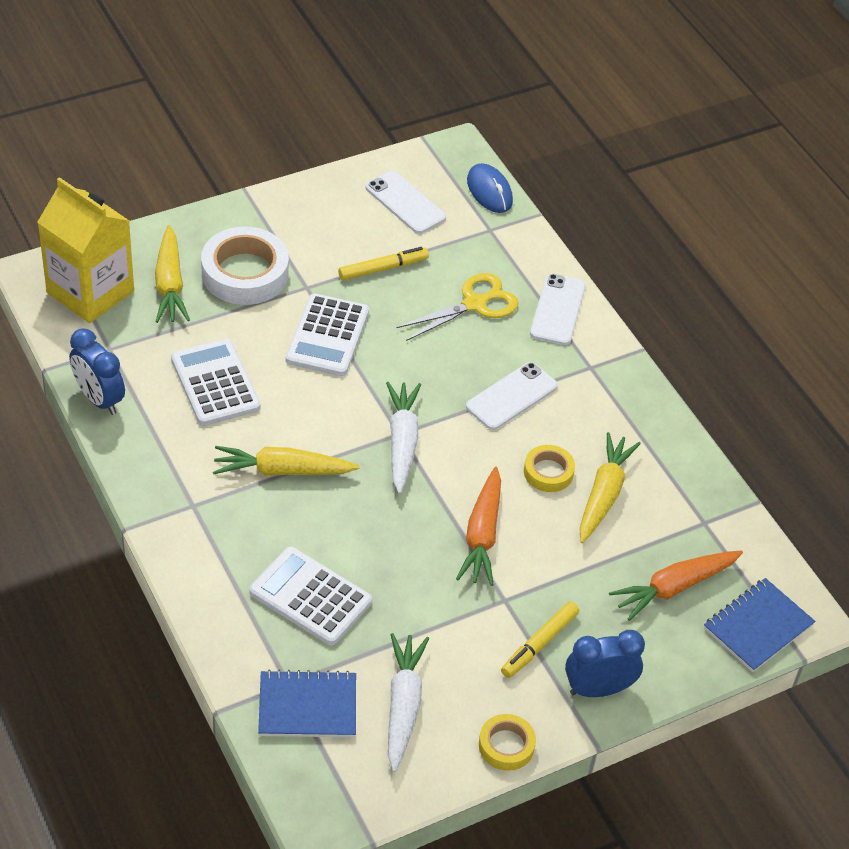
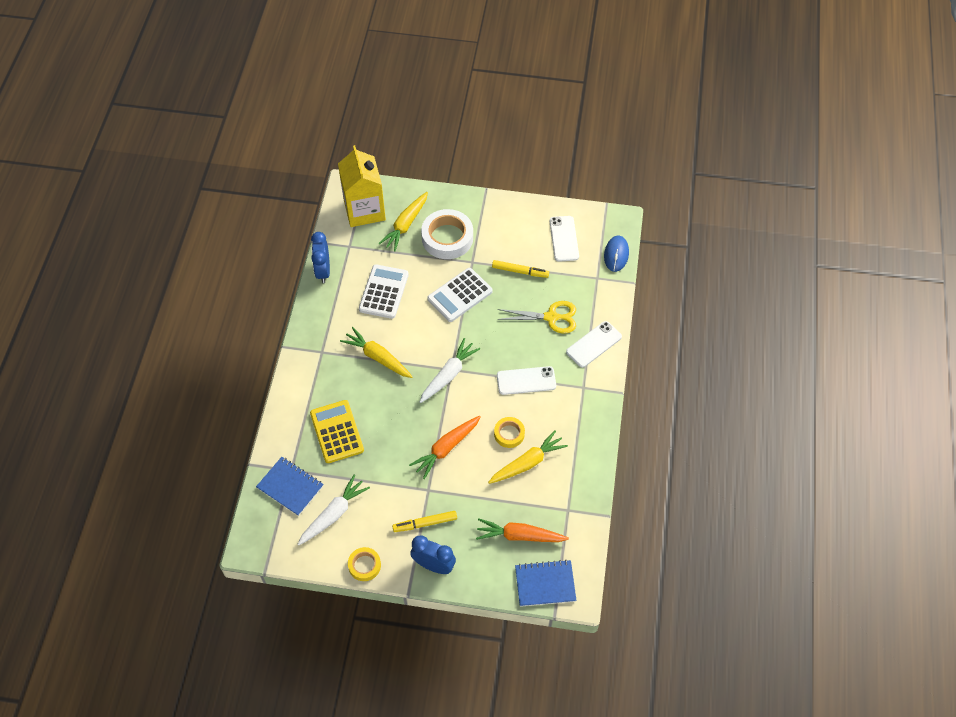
camera: 40 degrees right, 10 degrees up
(310, 597) = (337, 432): white calculator -> yellow calculator

